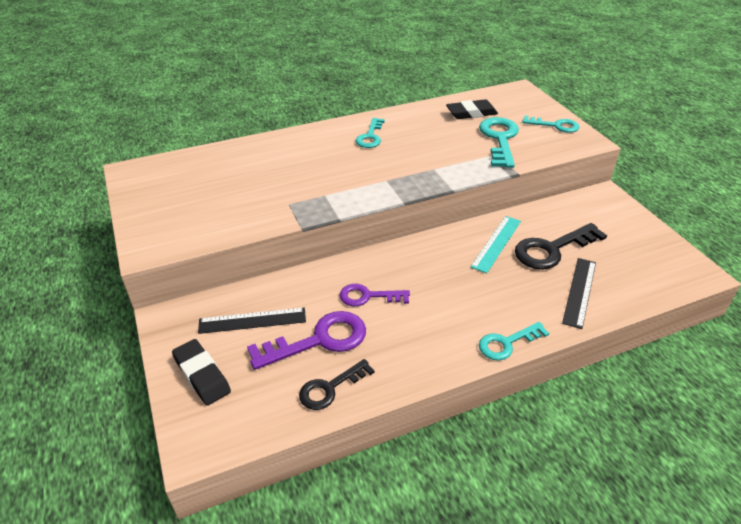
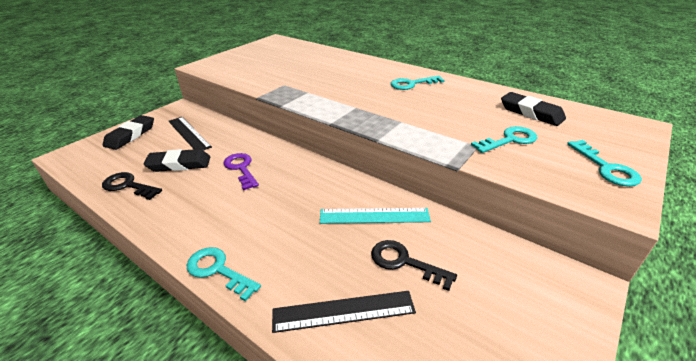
camera: 60 degrees right, 5 degrees down
(319, 340) = (179, 164): purple key -> black eraser
(499, 139) = (509, 140): turquoise key -> turquoise key, size x0.63
(552, 249) = (404, 262): black key -> black key, size x0.63

